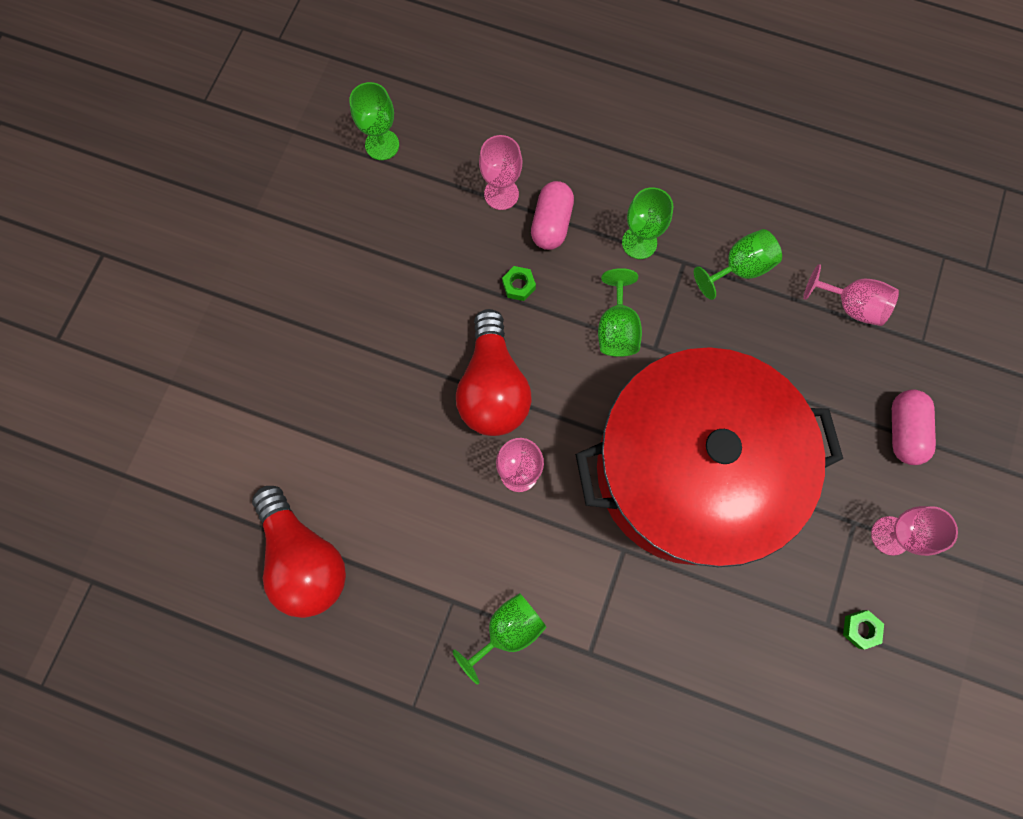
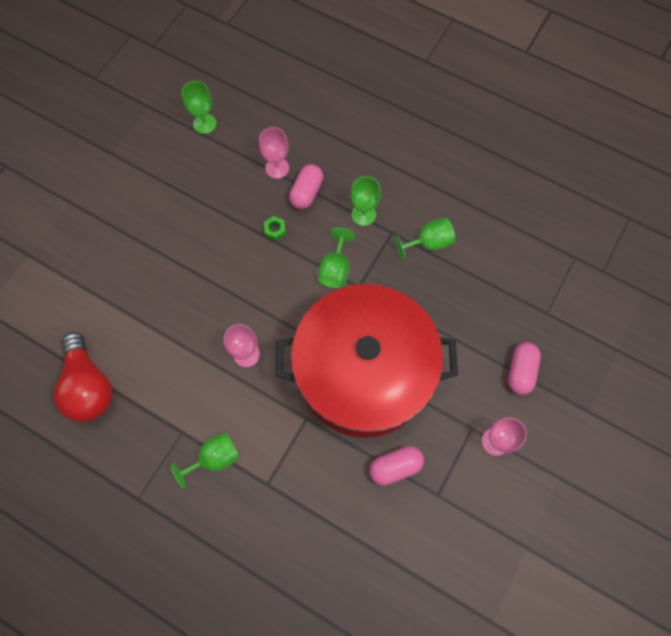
camera: 10 degrees right, 5 degrees down
(493, 387) = (242, 294): red light bulb -> none
(761, 596) = (395, 466): none -> pink capsule
(850, 305) = (501, 280): pink goblet -> none
(860, 629) = (460, 502): green nut -> none

